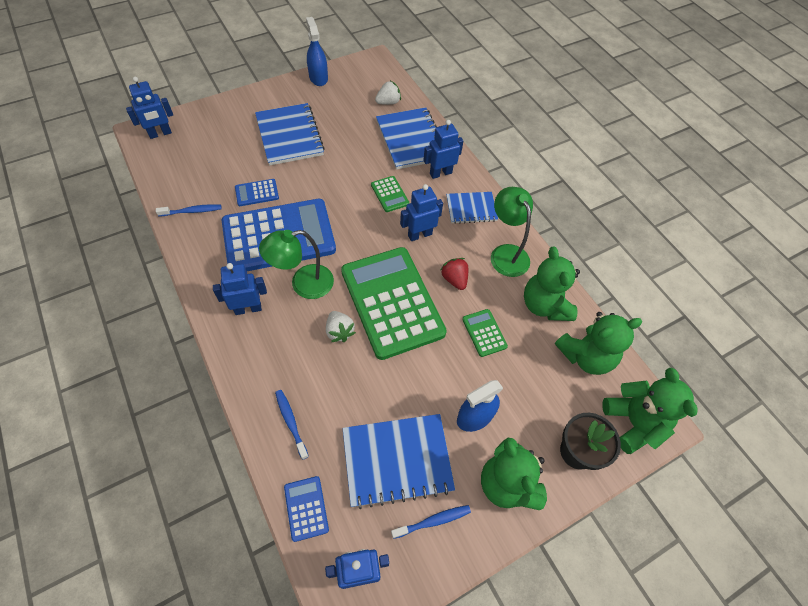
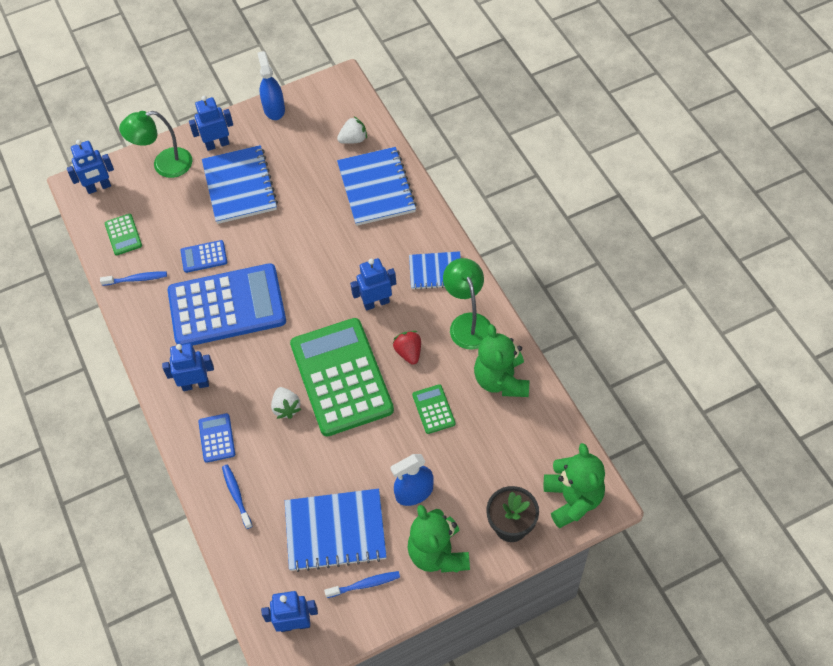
camera: 10 degrees right, 0 degrees up
(303, 284) = (251, 358): green lamp -> green lamp (164, 165)
(306, 508) = (249, 571): blue calculator -> blue calculator (217, 438)
(389, 194) = (347, 256): green calculator -> green calculator (123, 235)
(440, 173) = (406, 229): blue robot -> blue robot (217, 144)
(586, 356) = (536, 434): green teddy bear -> none

